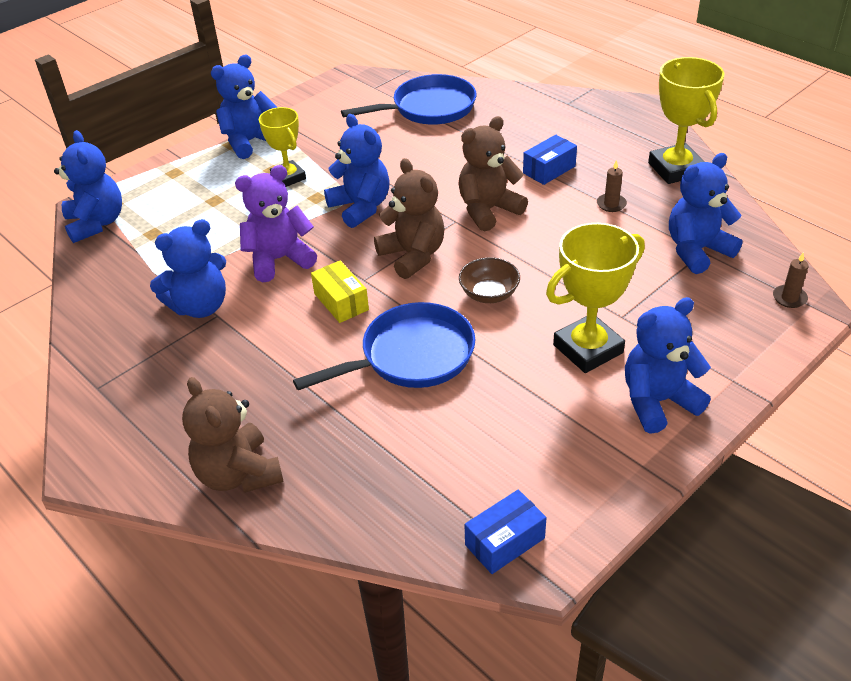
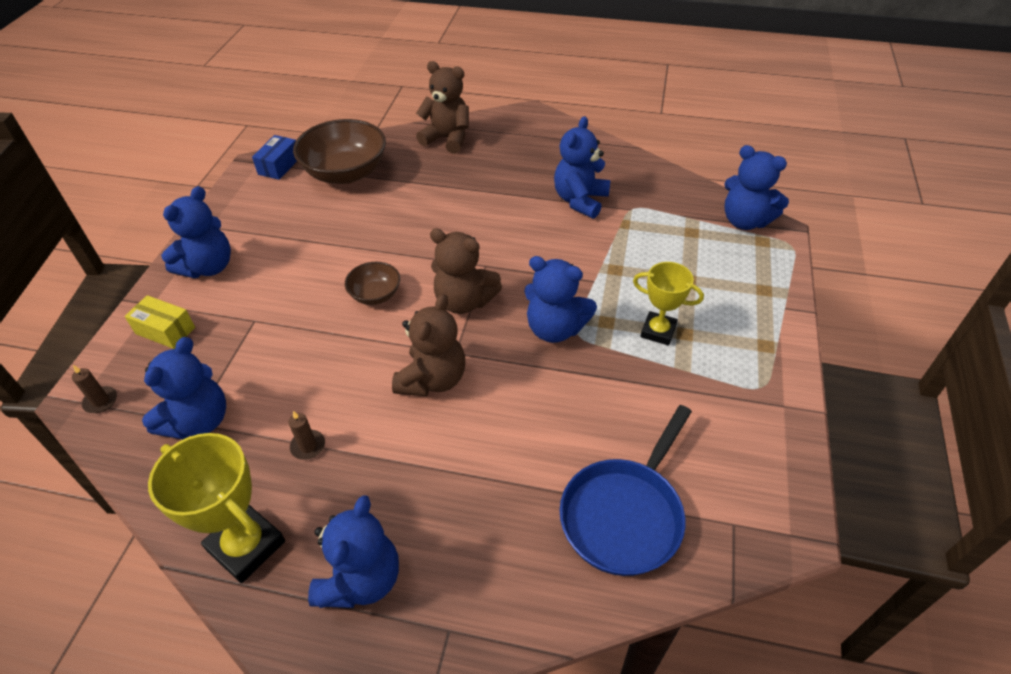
camera: 145 degrees right, 5 degrees up
(250, 142) = (752, 357): blue teddy bear -> blue teddy bear (361, 579)
(279, 259) = (567, 253): purple teddy bear -> none
(341, 302) = (485, 242): yellow box -> yellow box (165, 330)
(411, 356) = (401, 228): blue pan -> none
(419, 477) = (345, 173): none -> brown bowl
(549, 169) = (402, 469): blue box -> none
(588, 349) = (273, 283): yellow trophy -> none

